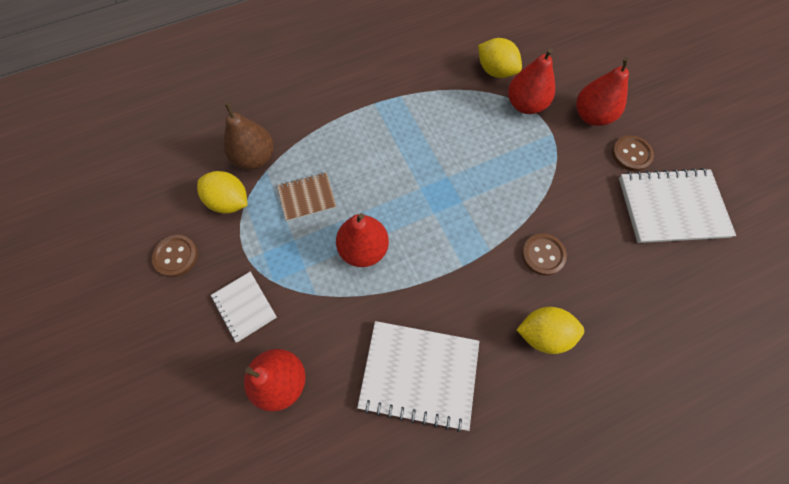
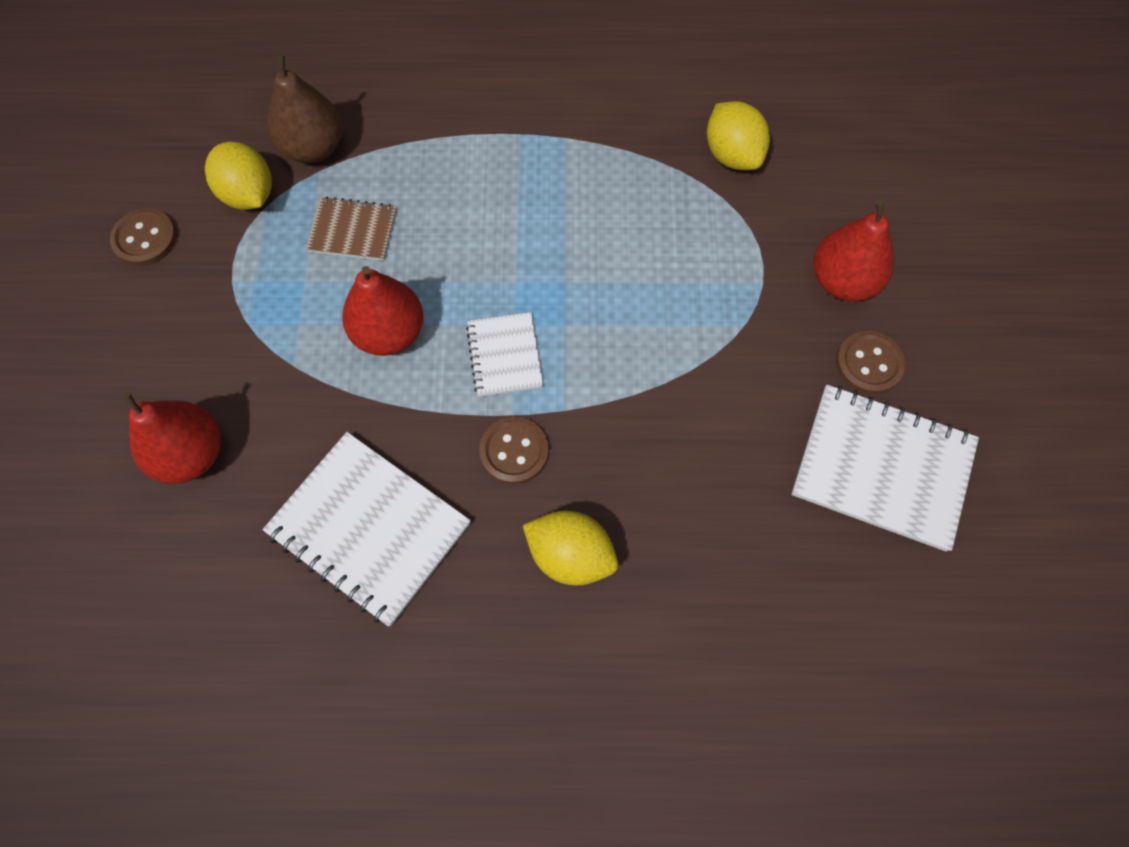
camera: 25 degrees right, 0 degrees up
(244, 306) = (195, 340): white notebook -> white notebook (505, 356)
(525, 104) = (747, 223): red pear -> none
(543, 255) = (637, 450): brown button -> brown button (514, 451)

